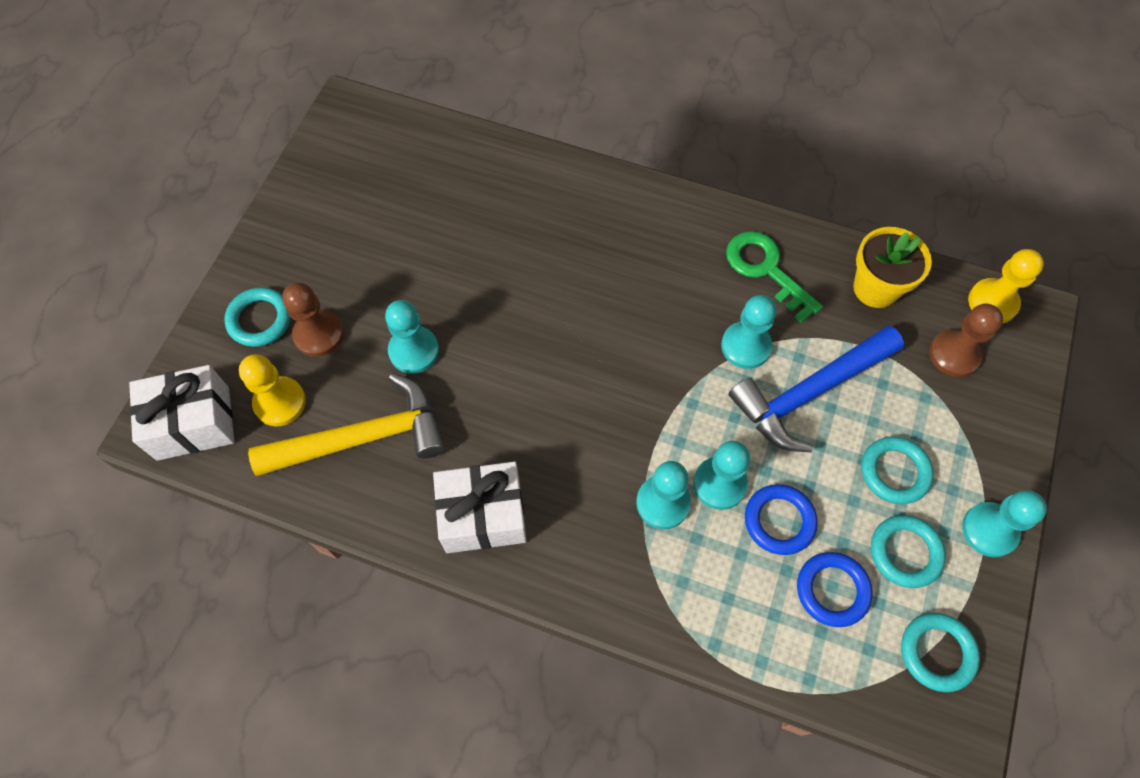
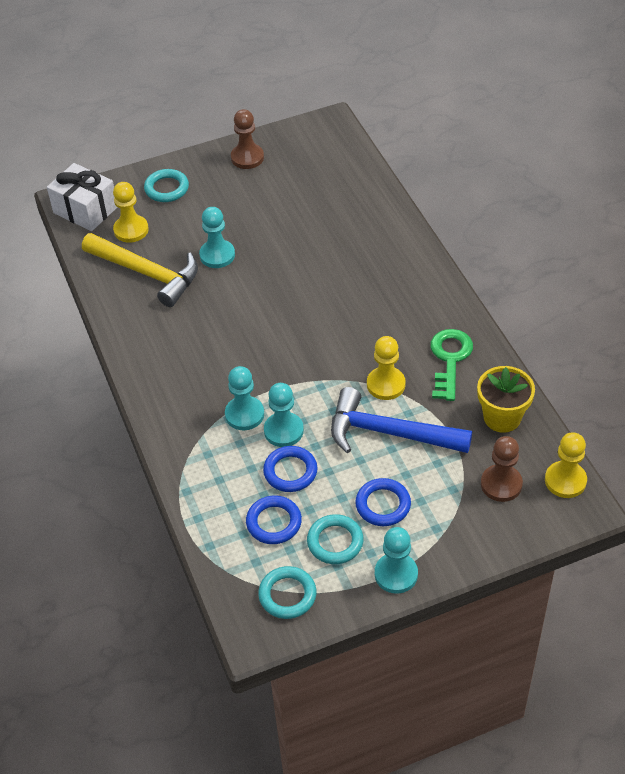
camera: 50 degrees right, 15 degrees down
(318, 334) = (184, 215): brown pawn -> brown pawn (247, 158)
(483, 516) = (156, 348): white gift -> none
(746, 346) = (386, 384): turquoise pawn -> yellow pawn
(894, 472) = (383, 505): turquoise ring -> blue ring

